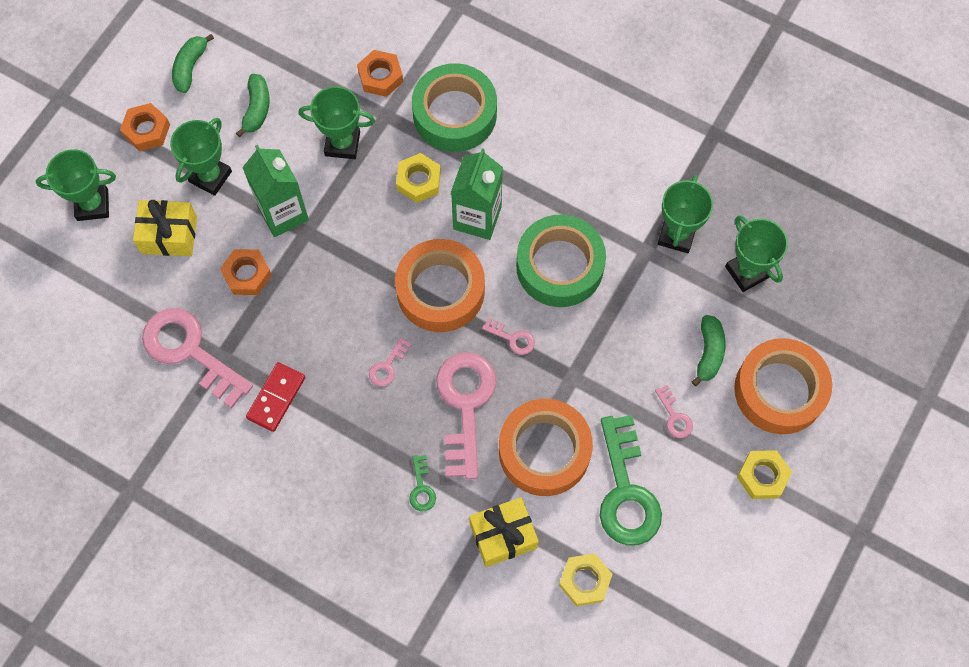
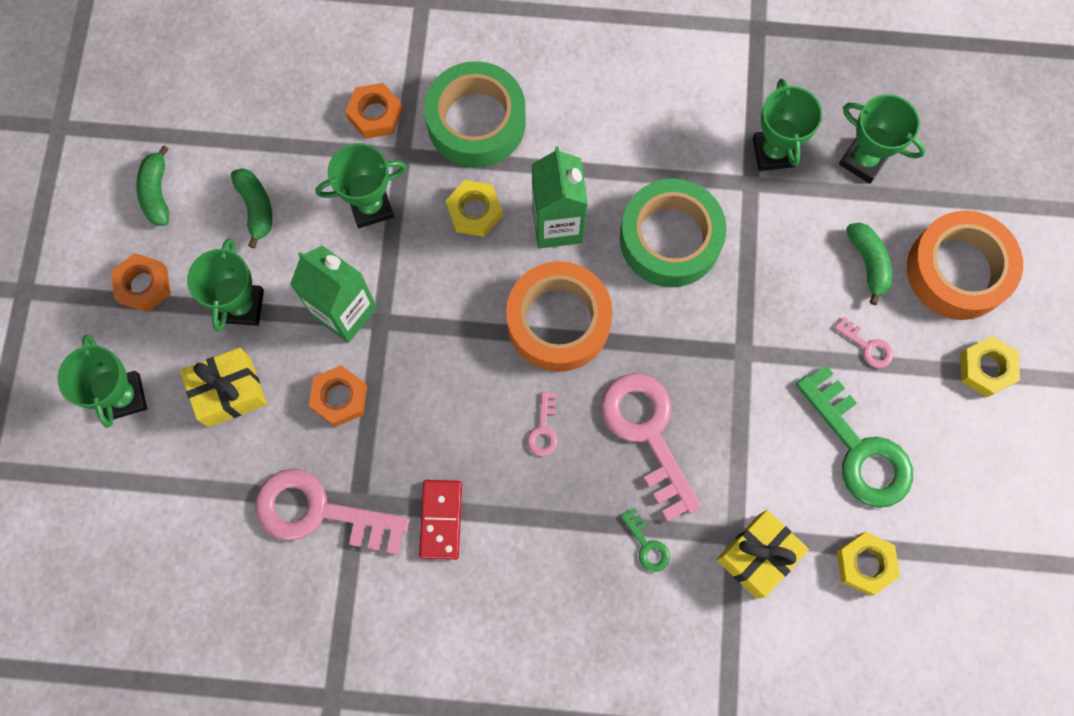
camera: 25 degrees left, 5 degrees up
(92, 205) = (124, 397): green trophy -> green trophy turned 75 degrees counterclockwise
(512, 338) = (660, 339): pink key -> none
(544, 451) = (754, 445): orange tape -> none

